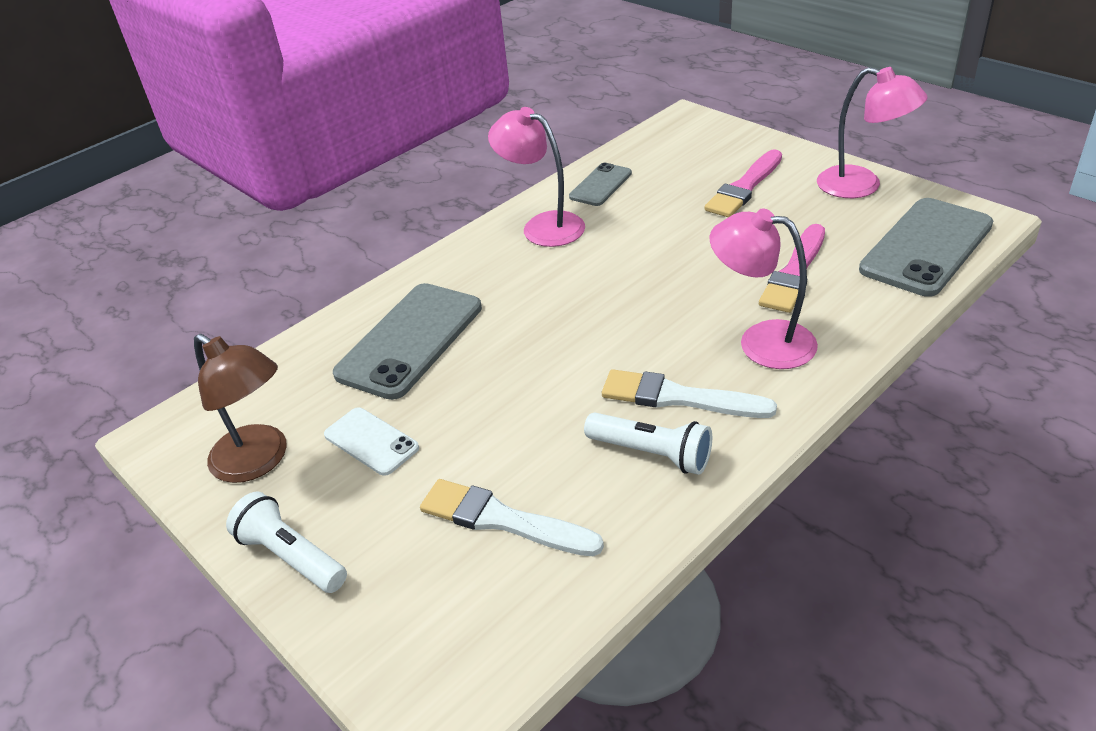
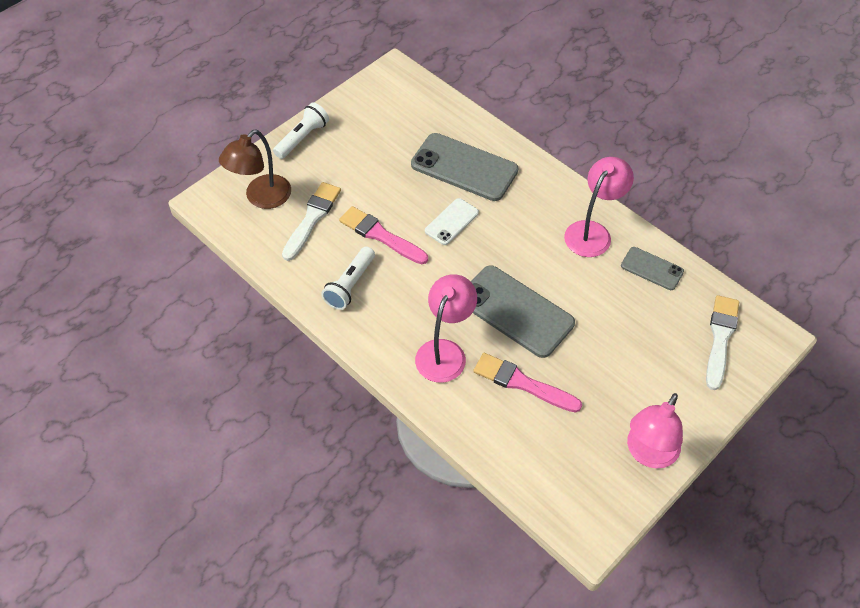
camera: 85 degrees right, 15 degrees up
(259, 461) = (369, 115): brown lamp -> brown lamp (261, 198)
(371, 441) = (377, 159): white phone -> white phone (451, 222)
(679, 397) = (395, 301): white brush -> white brush (720, 338)
(744, 187) = (646, 367): pink brush -> pink brush (381, 235)
(926, 247) = (551, 479): grey phone -> grey phone (515, 311)

